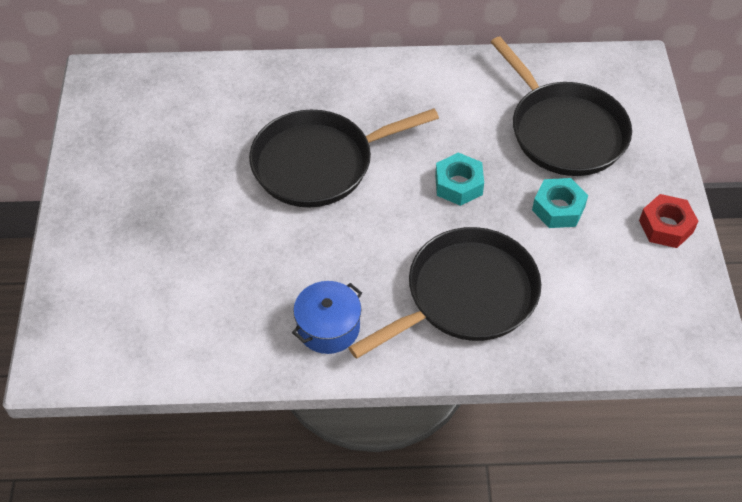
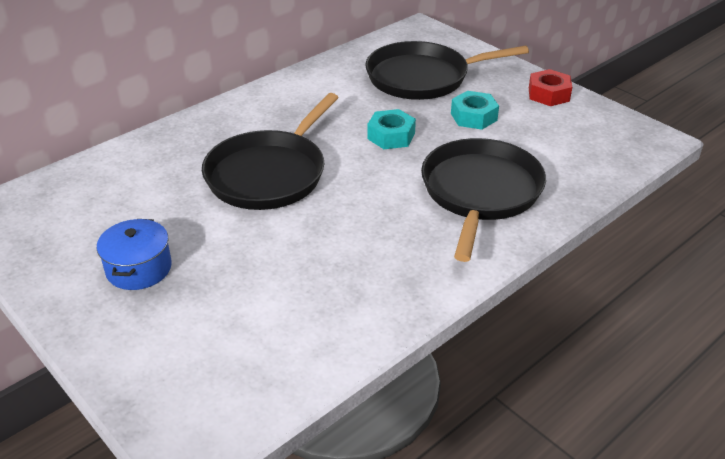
camera: 40 degrees left, 15 degrees down
(328, 327) = (409, 266): blue pot -> blue pot (139, 268)
(564, 131) = (422, 77): black pan -> black pan turned 150 degrees clockwise

